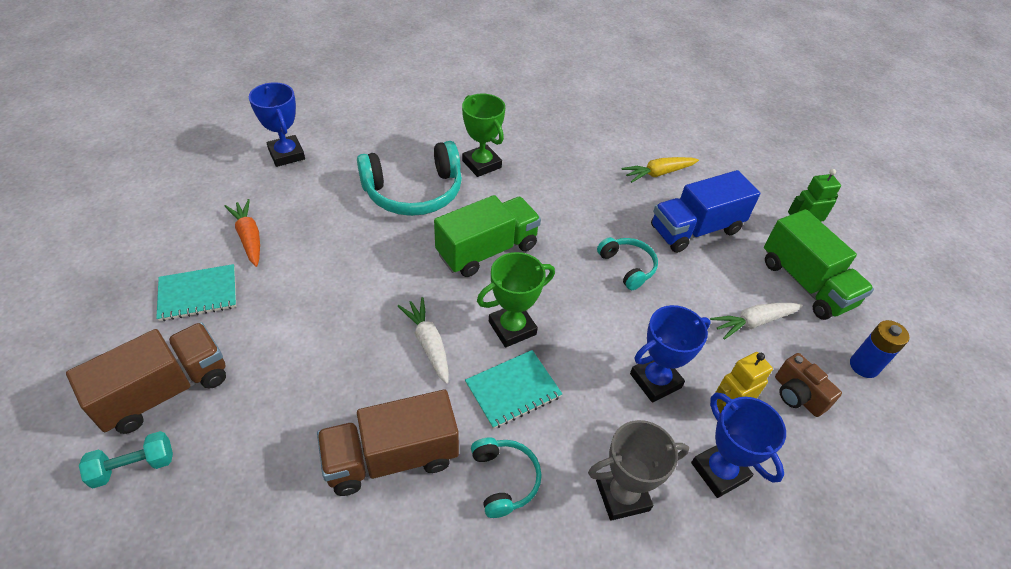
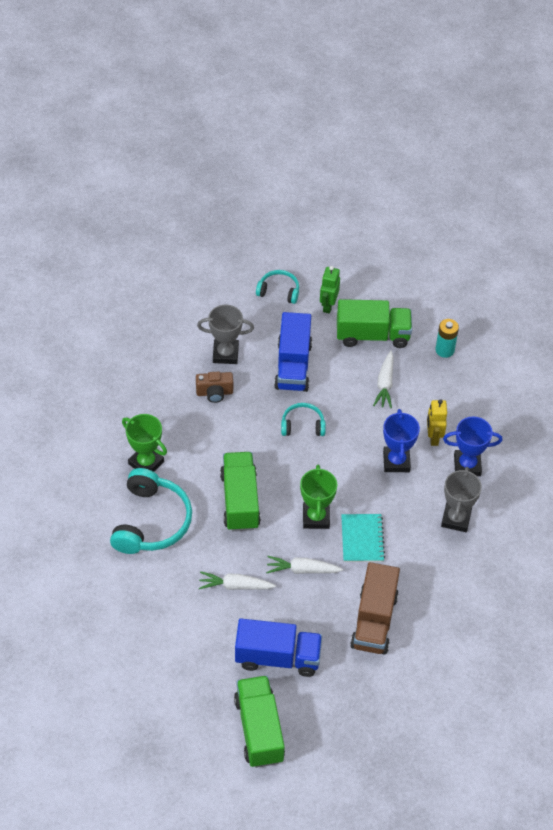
camera: 60 degrees left, 5 degrees up
(134, 466) = (308, 756): turquoise dumbbell -> none
(165, 391) = (259, 730): brown truck -> green truck
(198, 294) = (181, 693): turquoise notebook -> none
(249, 237) = (139, 646): orange carrot -> none
(285, 368) = (277, 657): none -> blue truck
(287, 154) = (51, 594): blue trophy -> none
(370, 288) = (235, 586): none -> white carrot
(481, 164) = (146, 463): green trophy -> green trophy turned 45 degrees clockwise
(504, 479) = (417, 570): turquoise headphones -> turquoise headphones (279, 291)
(658, 173) = (225, 354): yellow carrot -> grey trophy
(797, 395) = (444, 397): brown camera -> brown camera (214, 393)
(864, 366) = (444, 350): blue battery -> turquoise battery

